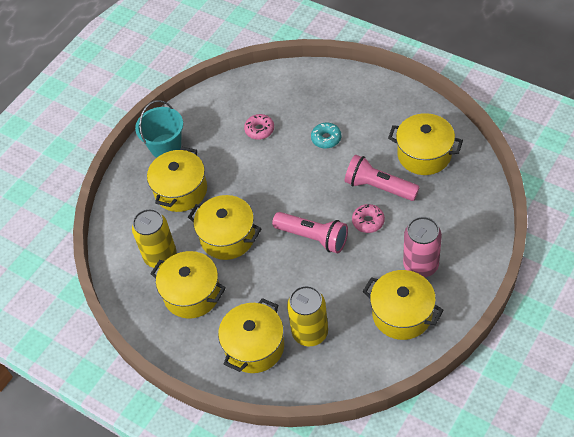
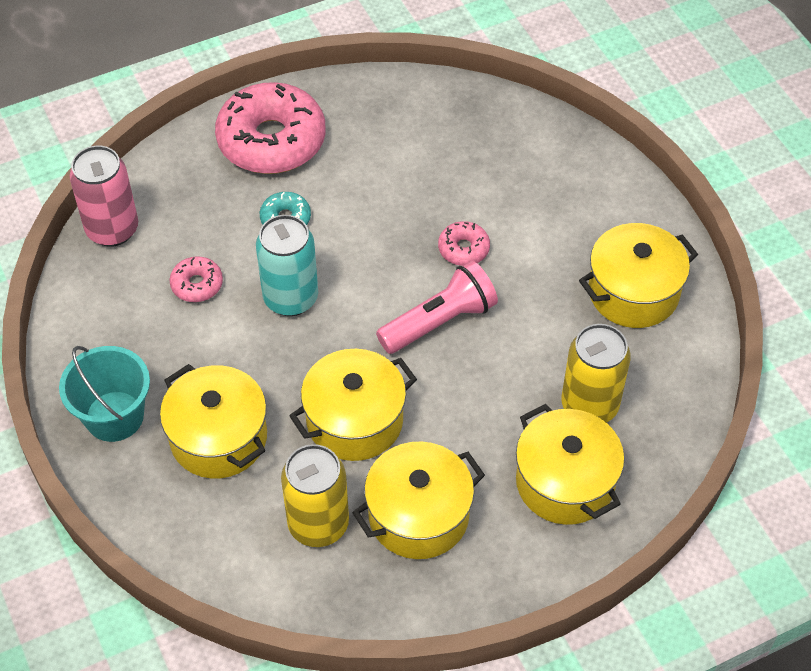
camera: 65 degrees left, 0 degrees up
(280, 169) = (290, 298): none -> turquoise can
(370, 103) = (271, 140): none -> pink donut
(379, 187) = (418, 208): pink flashlight -> none
(420, 265) = (575, 234): pink can -> pink can (112, 229)
(424, 154) = (407, 134): yellow pot -> none

